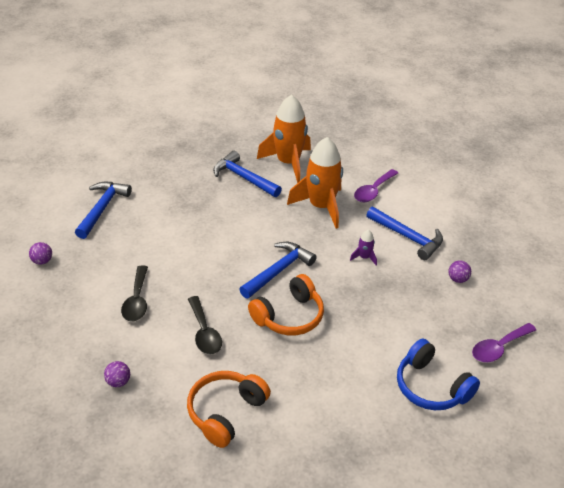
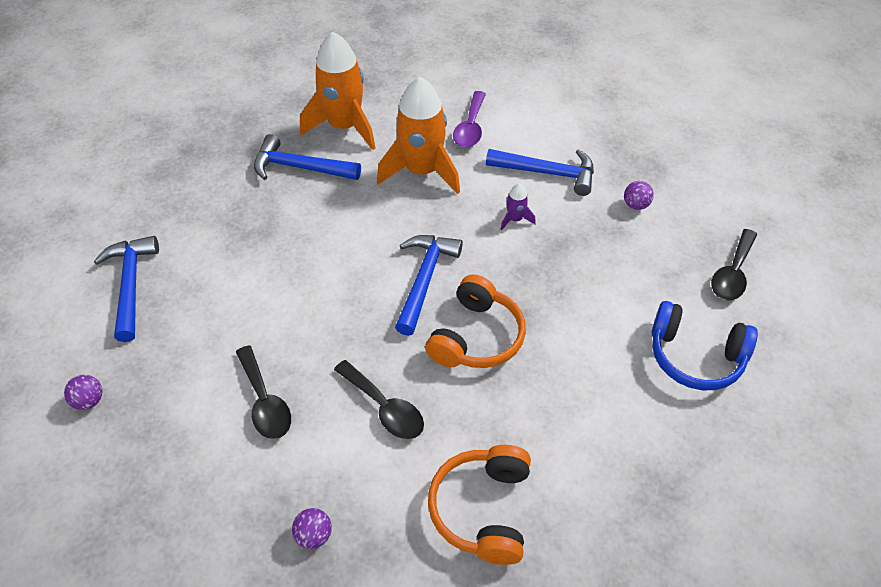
camera: 25 degrees left, 10 degrees up
(498, 348) = (732, 273): purple spoon -> black spoon

